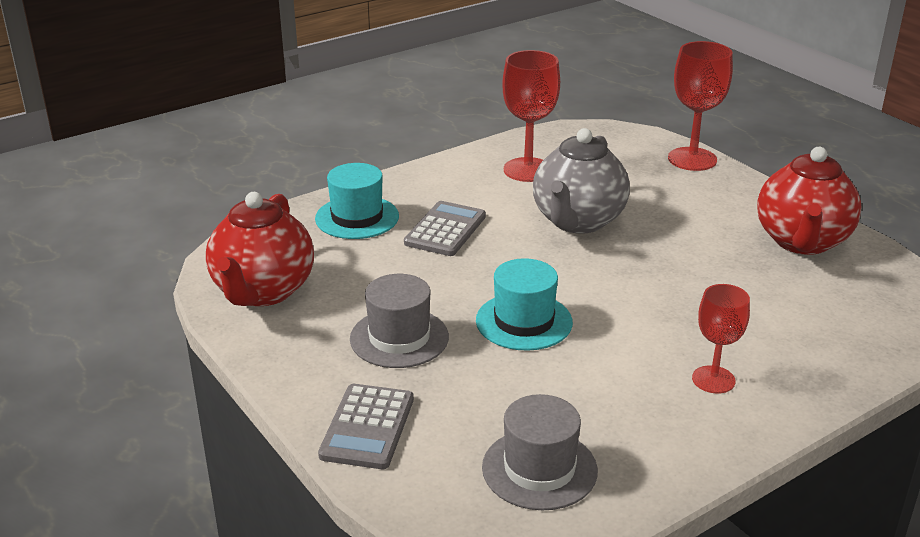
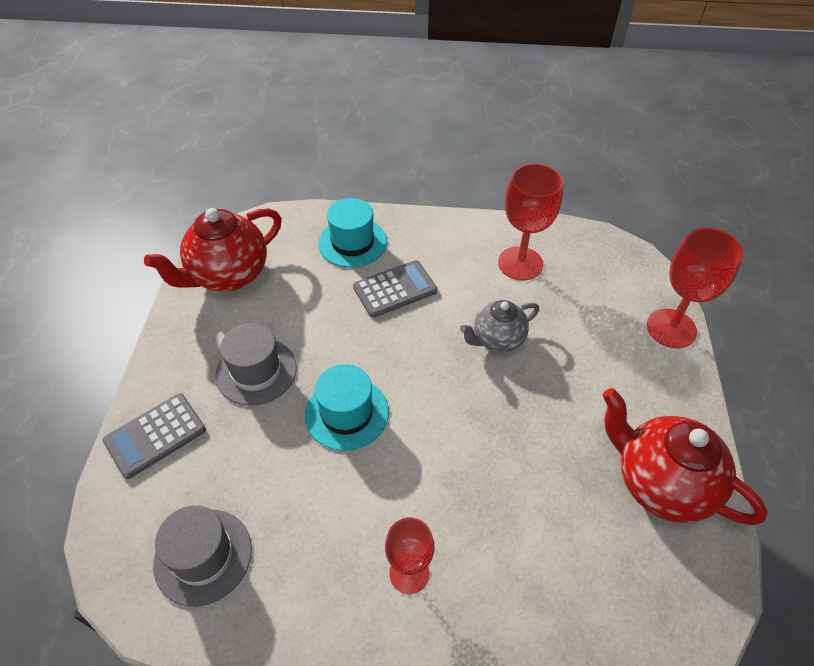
camera: 40 degrees right, 20 degrees up
(578, 221) = (497, 339): grey teapot -> grey teapot, size x0.61
(802, 242) = (660, 483): red teapot -> red teapot turned 75 degrees clockwise

